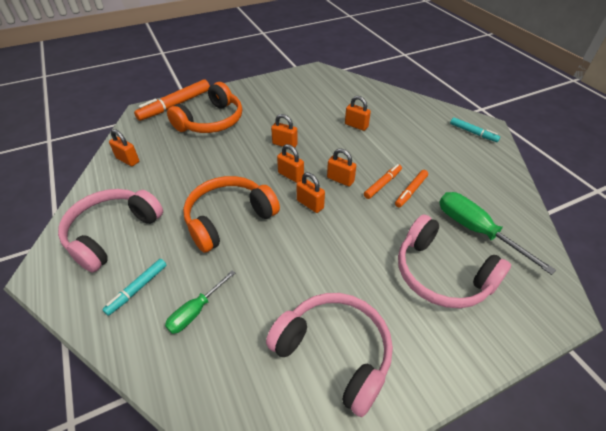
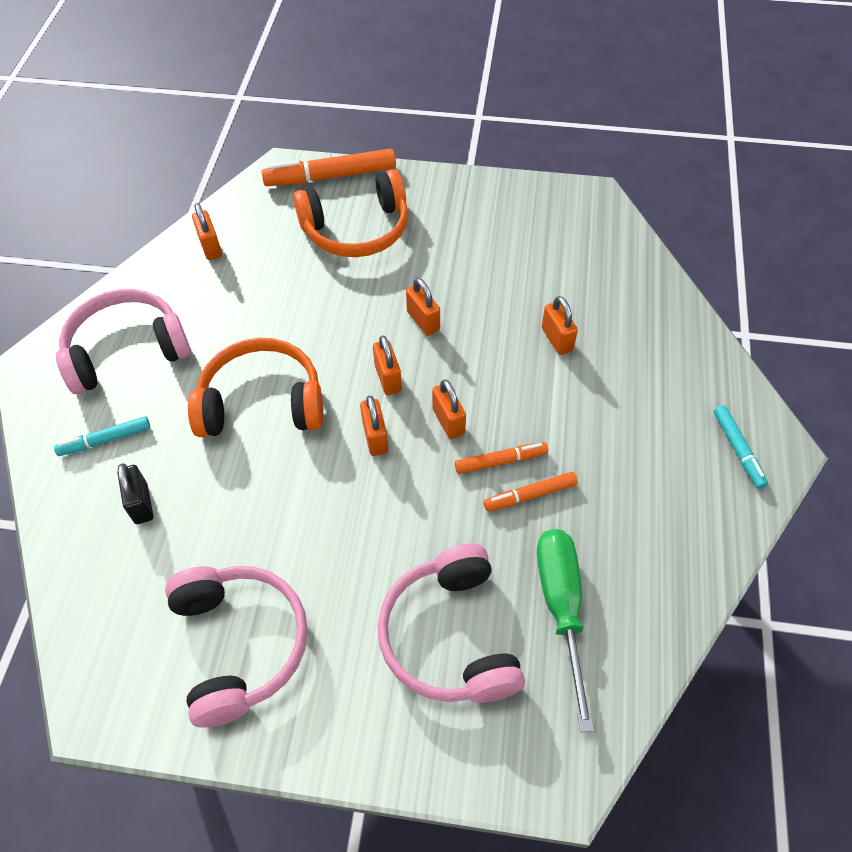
camera: 35 degrees right, 10 degrees up
(196, 311) = (141, 504): green screwdriver -> black padlock

